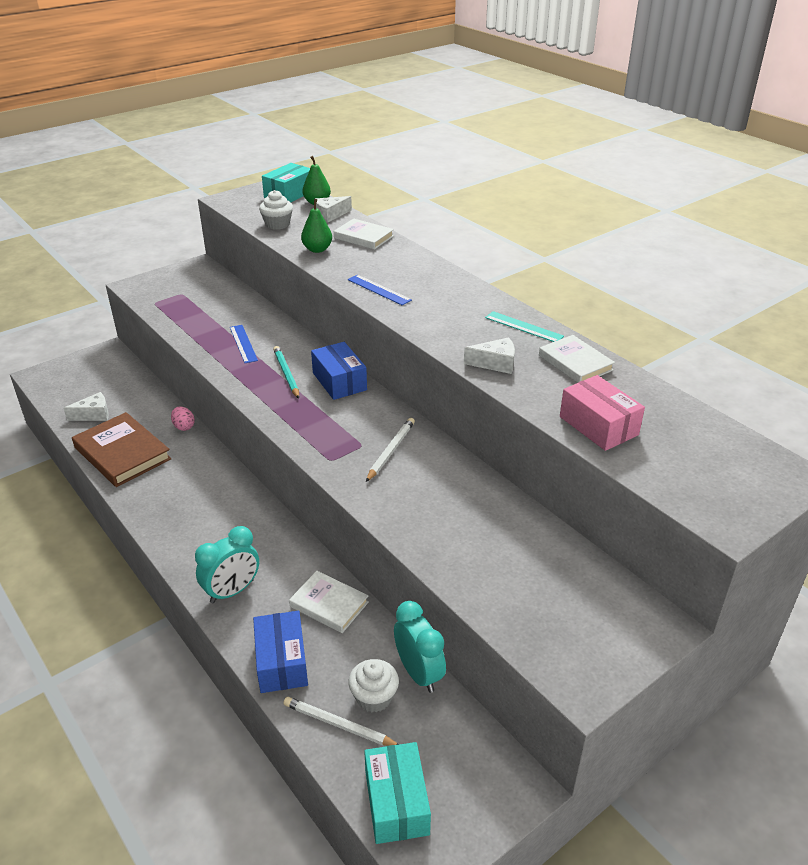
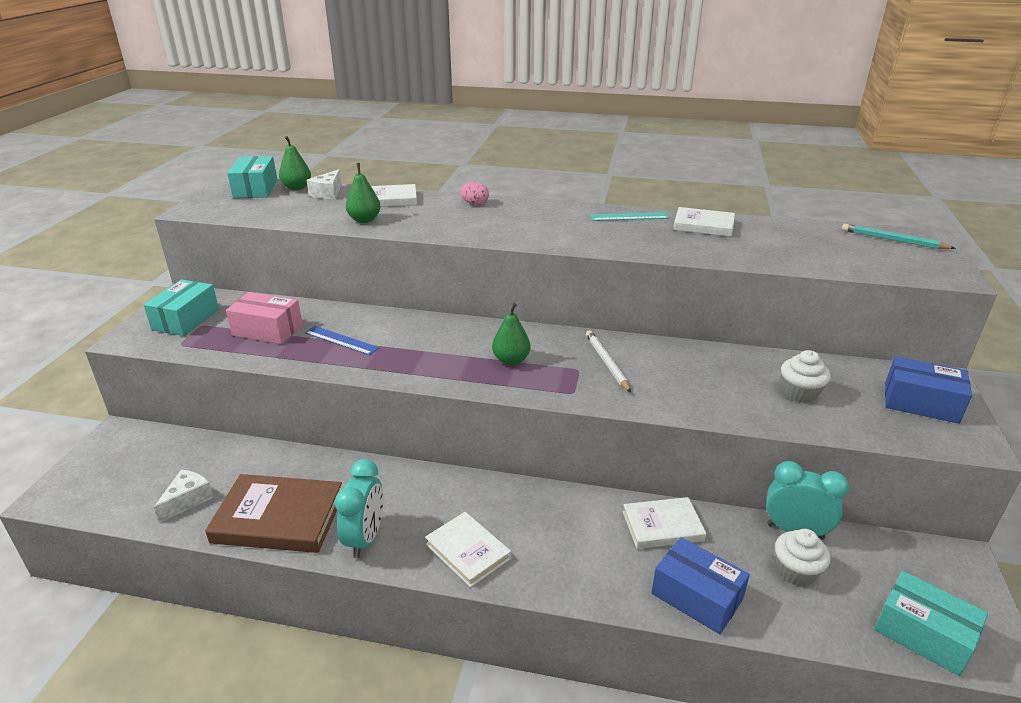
camera: 40 degrees left, 5 degrees down
(179, 285) = (186, 319): none -> turquoise box
(184, 427) = (314, 459): pink egg -> pink egg (474, 204)
(190, 539) = (468, 551): none -> white book
(232, 591) = (572, 570): turquoise clock -> turquoise clock (365, 538)
(277, 224) = (287, 213): white cupcake -> white cupcake (800, 393)
(286, 374) = (424, 347): turquoise pencil -> turquoise pencil (893, 240)
(327, 413) = (511, 360): none -> green pear
(339, 381) = (481, 332): blue box -> blue box (920, 403)
(339, 725) = (807, 611): white pencil -> none
(379, 290) = (476, 230): blue ruler -> none
(495, 363) = (656, 245): white cheese -> none
(598, 426) = (789, 255): pink box -> pink box (267, 330)

